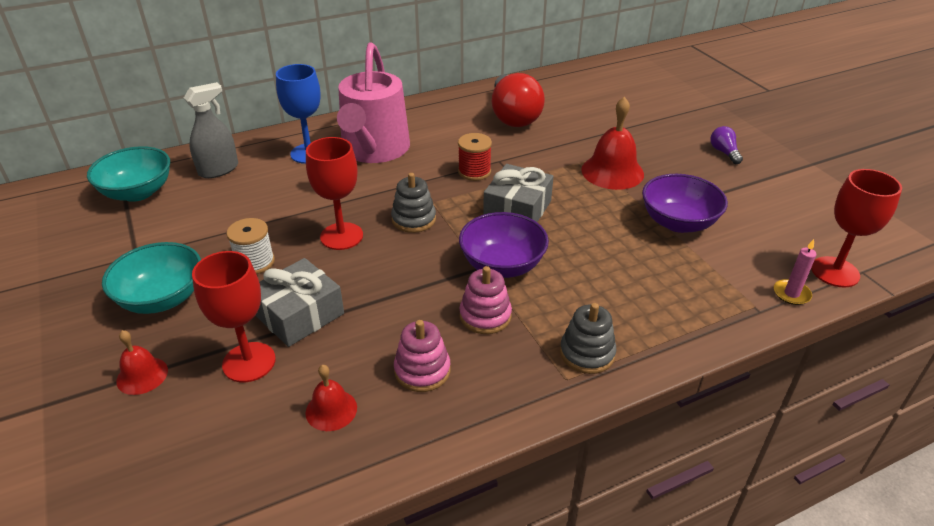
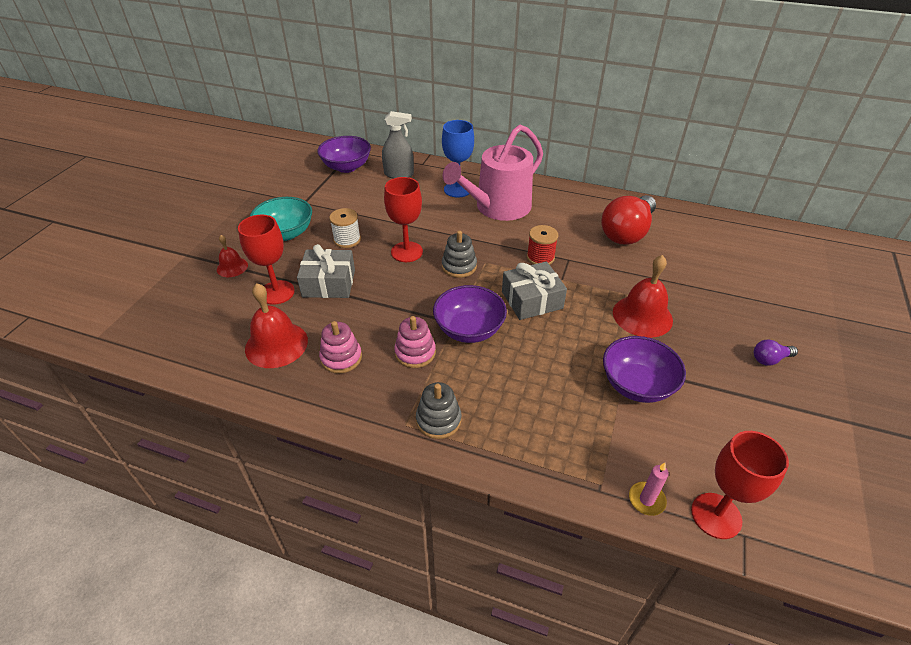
camera: 45 degrees right, 5 degrees up
(138, 192) = (346, 167): turquoise bowl -> purple bowl
(331, 410) = (276, 344): red bell -> red bell, size x1.77
(724, 152) = (770, 359): purple light bulb -> purple light bulb turned 135 degrees counterclockwise

